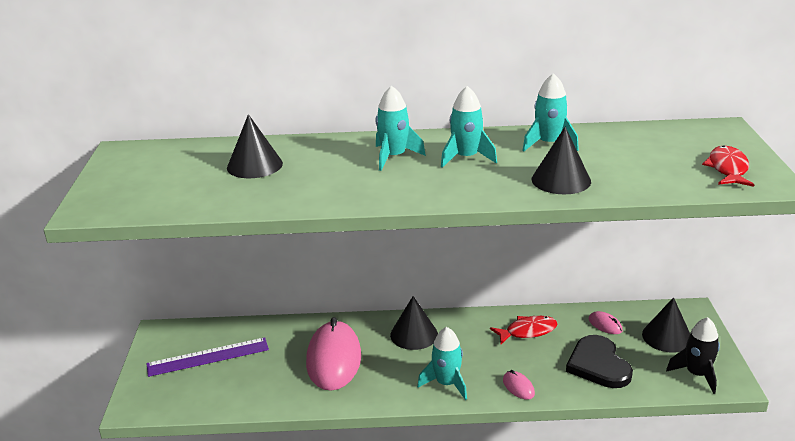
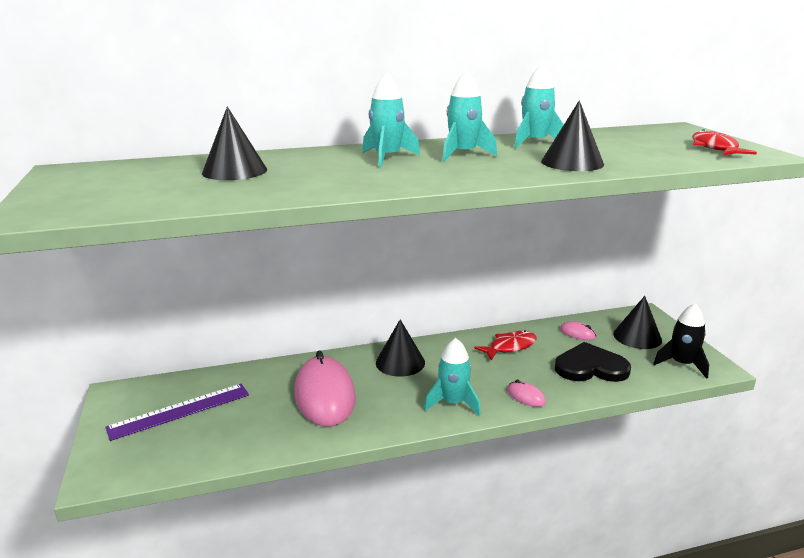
camera: 15 degrees left, 5 degrees down
(598, 365) = (590, 367): black heart -> black heart turned 120 degrees clockwise

